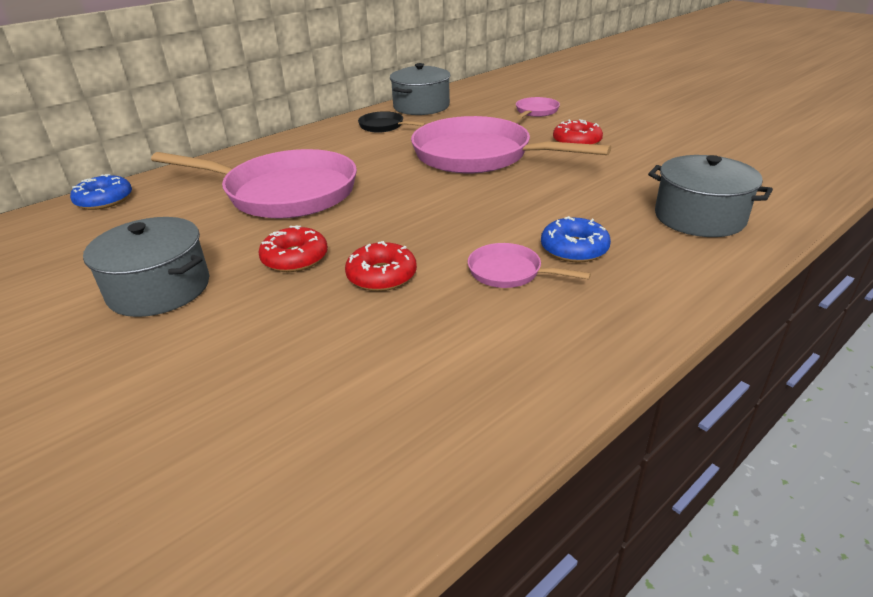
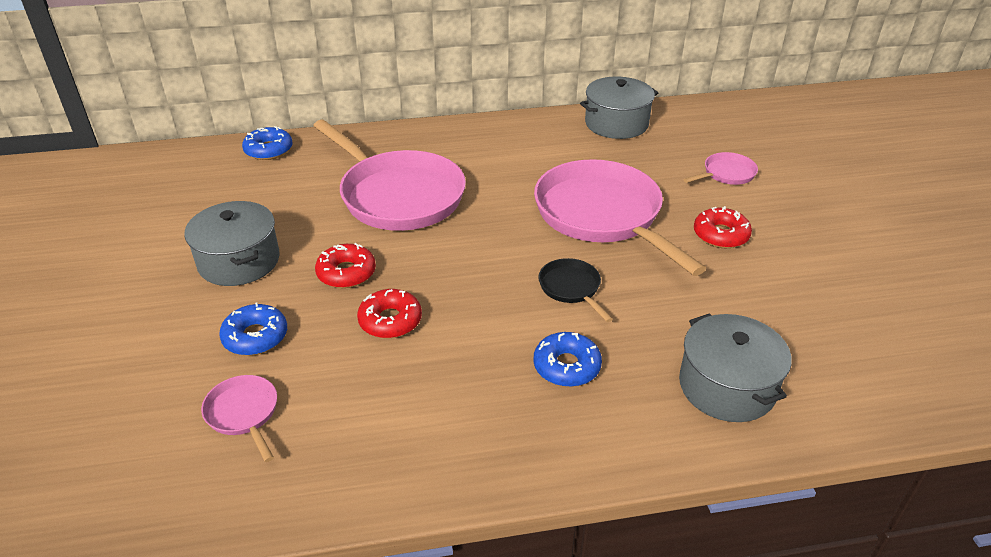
camera: 30 degrees right, 5 degrees up
(248, 340) = (255, 337): none -> blue donut
(384, 126) = (554, 140): black pan -> black pan (571, 288)
(509, 272) = (487, 365): pink pan -> pink pan (244, 414)

